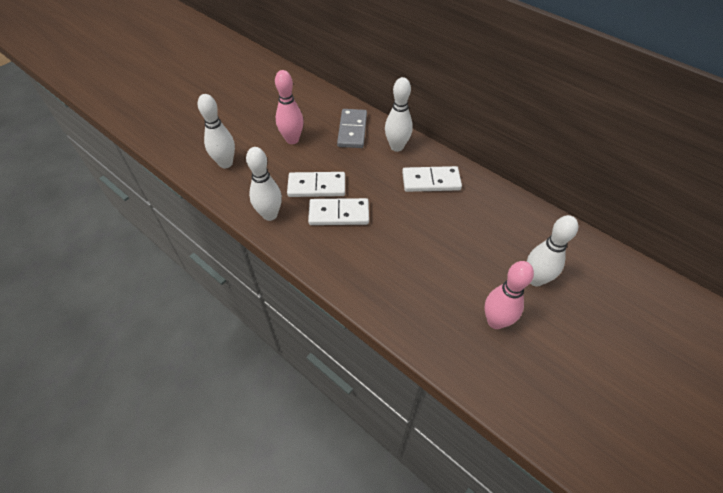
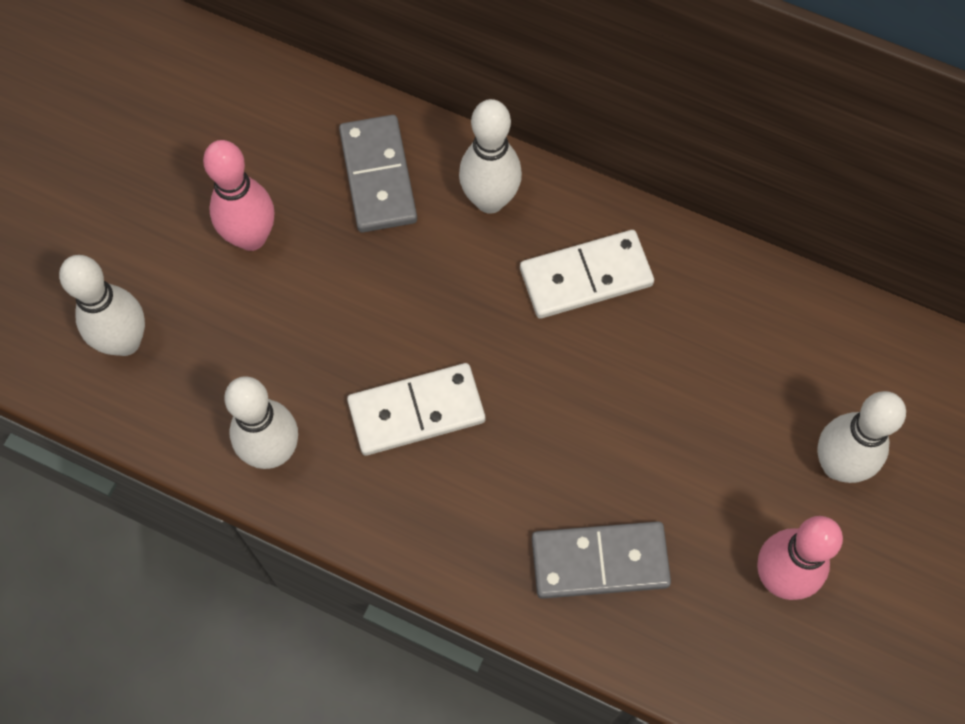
camera: 15 degrees left, 15 degrees up
(316, 186) = (348, 353): white domino -> none
(405, 293) = (600, 562): none -> grey domino

